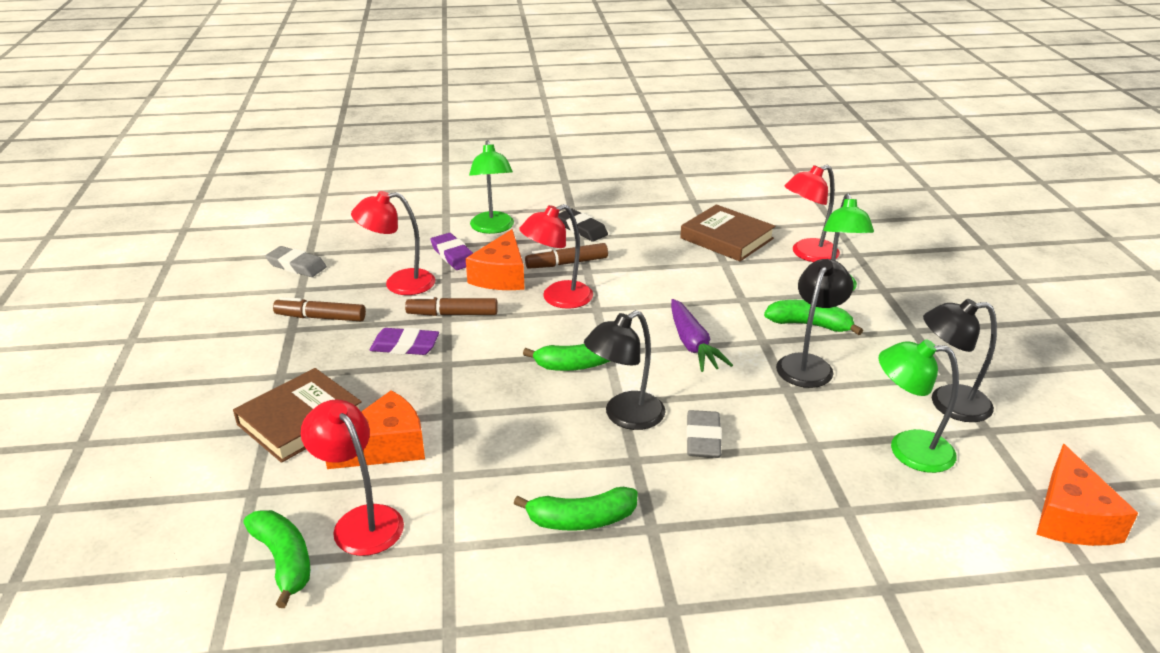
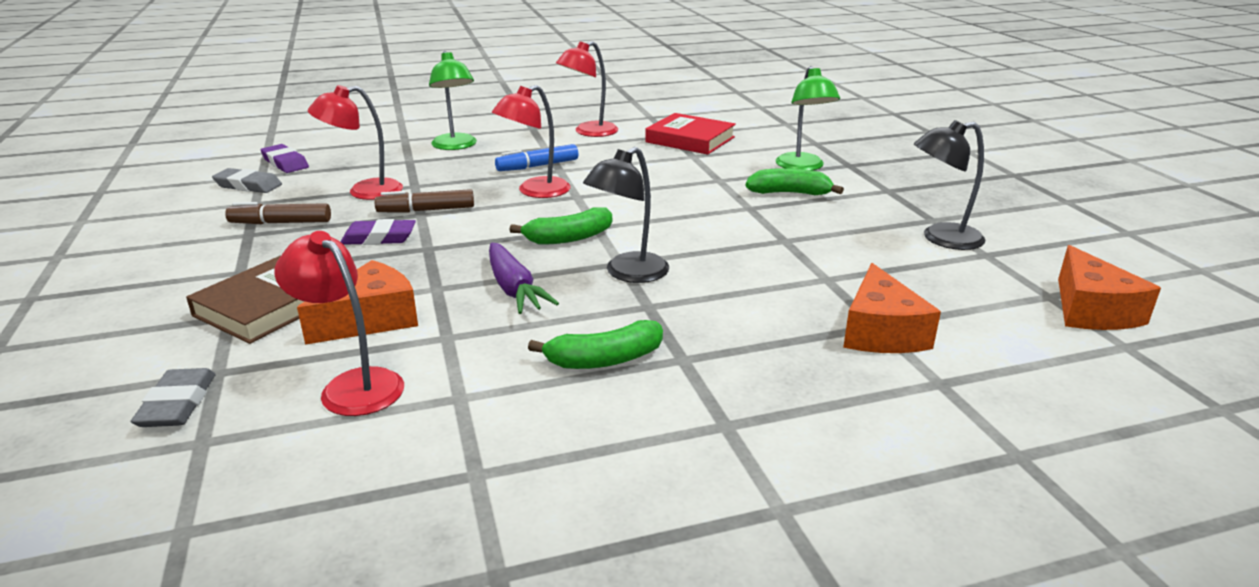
camera: 10 degrees left, 5 degrees down
(284, 561) = (263, 430): green banana -> none
(453, 255) = (418, 167): purple eraser -> purple eraser (285, 163)
(501, 276) = (472, 179): orange cheese -> orange cheese (880, 332)
(567, 263) = (537, 166): brown marker -> blue marker
(581, 229) = (546, 141): black eraser -> none
(692, 344) = (681, 215): purple carrot -> purple carrot (514, 289)
(703, 439) = (714, 283): grey eraser -> grey eraser (178, 404)
(727, 238) = (690, 139): brown book -> red book
(807, 254) = (770, 145): red lamp -> red lamp (589, 132)
(808, 364) = (798, 221): black lamp -> none
(907, 449) = (917, 274): green lamp -> none

